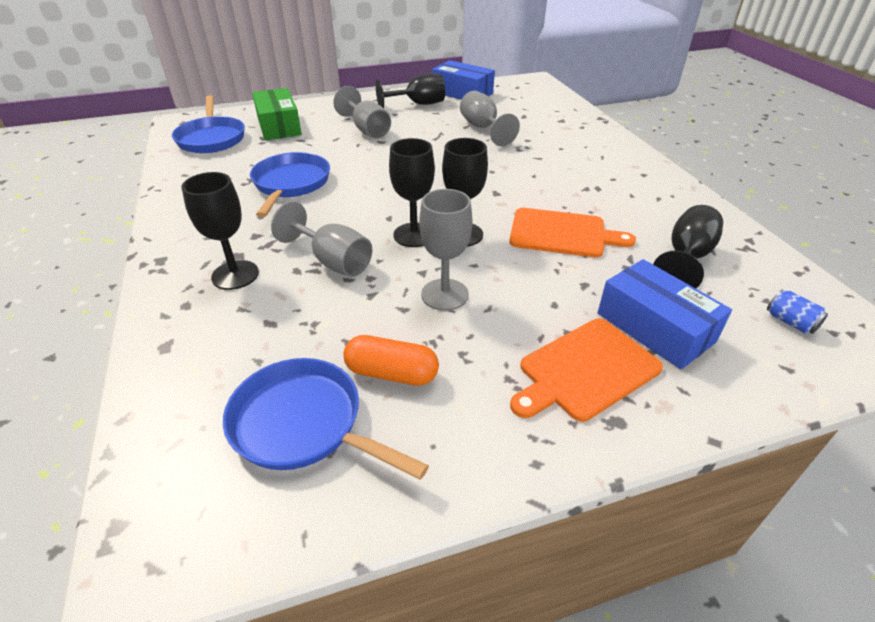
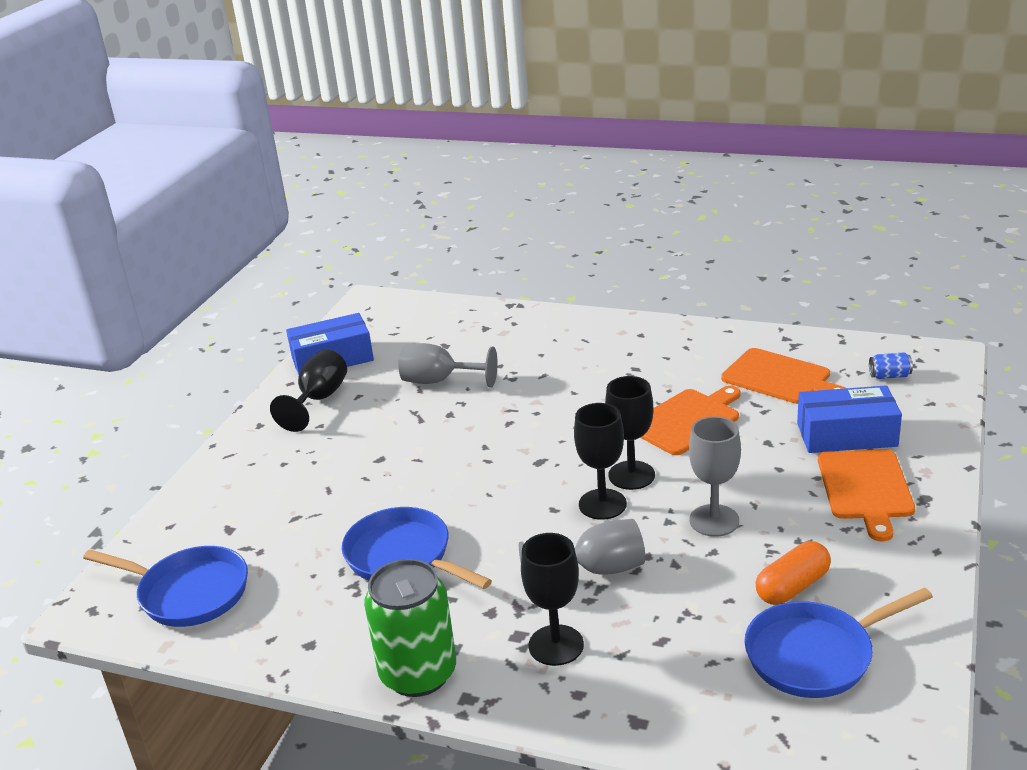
camera: 50 degrees left, 10 degrees down
(176, 232) = (418, 673): none -> green can
(279, 126) = (229, 524): green box -> none
(367, 130) = (337, 459): grey goblet -> none
(686, 258) = (780, 378): black goblet -> orange cutting board

